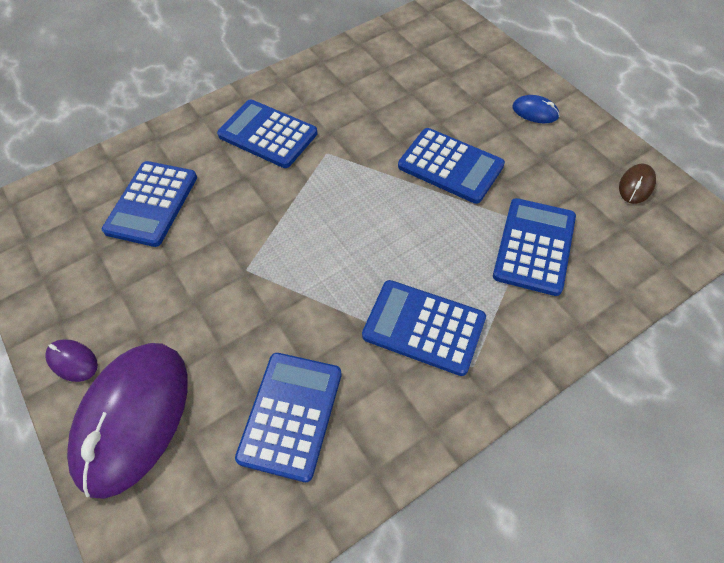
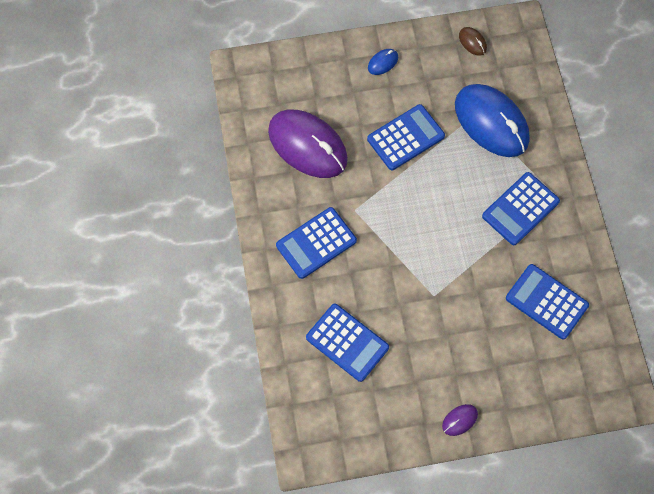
camera: 70 degrees left, 10 degrees up
(133, 418) = (514, 390): purple mouse -> purple mouse (307, 145)
(534, 246) = (491, 122): blue calculator -> blue mouse

